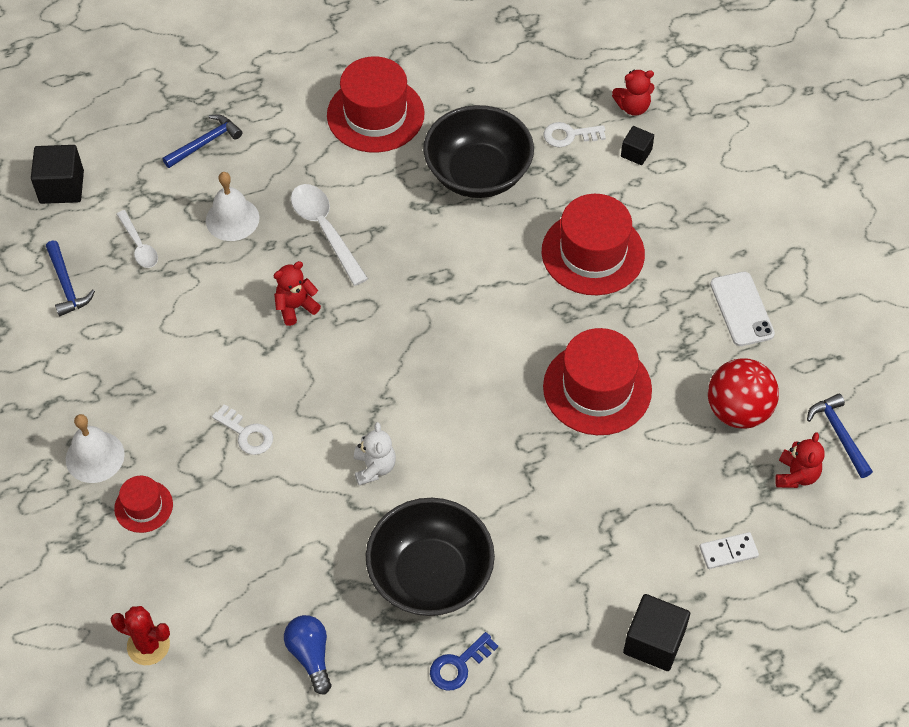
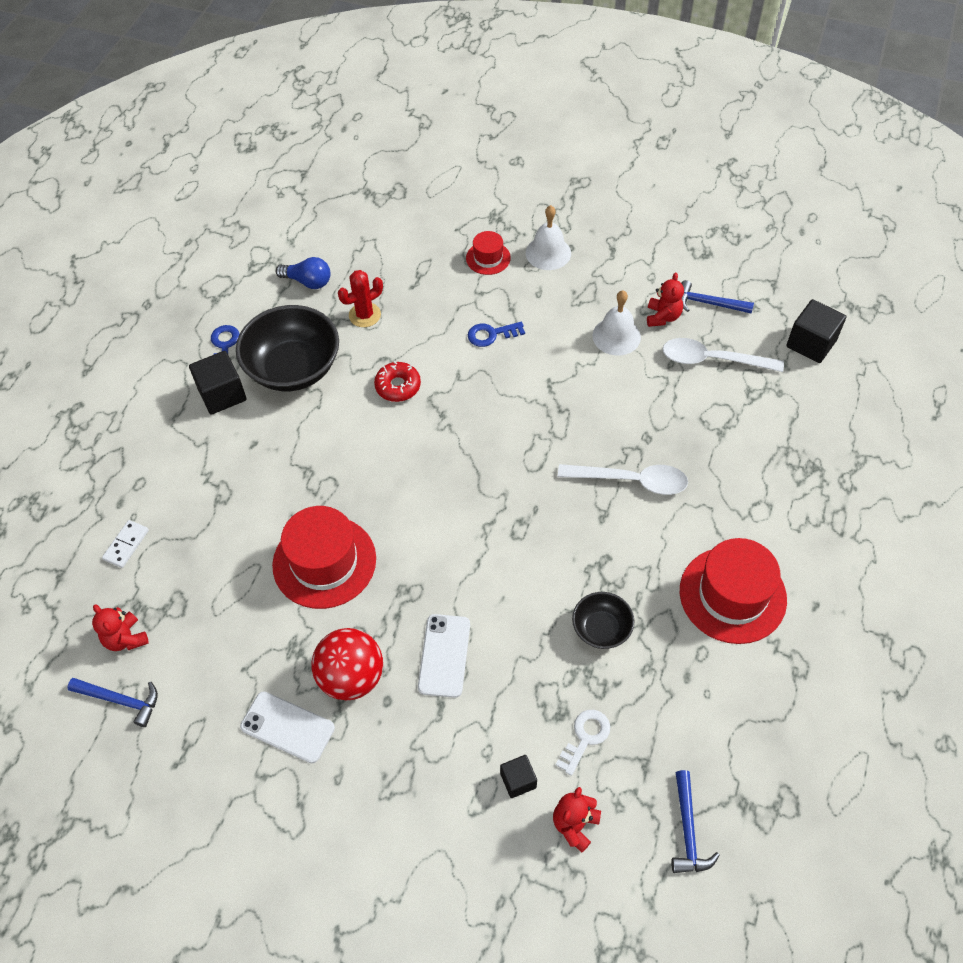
camera: 130 degrees right, 0 degrees up
(139, 245) = (713, 360): white spoon -> white spoon, size x1.64
(148, 645) = (393, 216): red cactus -> red cactus (365, 315)
(205, 143) = (791, 454): blue hammer -> blue hammer (688, 830)
(232, 219) = (693, 428): white bell -> white bell (616, 336)
(247, 433) = (491, 334): white key -> blue key
(296, 307) = (573, 420): red teddy bear -> red teddy bear (662, 317)
(374, 467) = (398, 386): white teddy bear -> red donut
(478, 173) = (601, 629): black bowl -> black bowl, size x0.52
(593, 253) = (444, 655): red hat -> white phone
(654, 642) = (123, 454): black cube -> black cube (222, 394)
(738, 411) = (211, 644): red ball -> red ball (351, 677)

